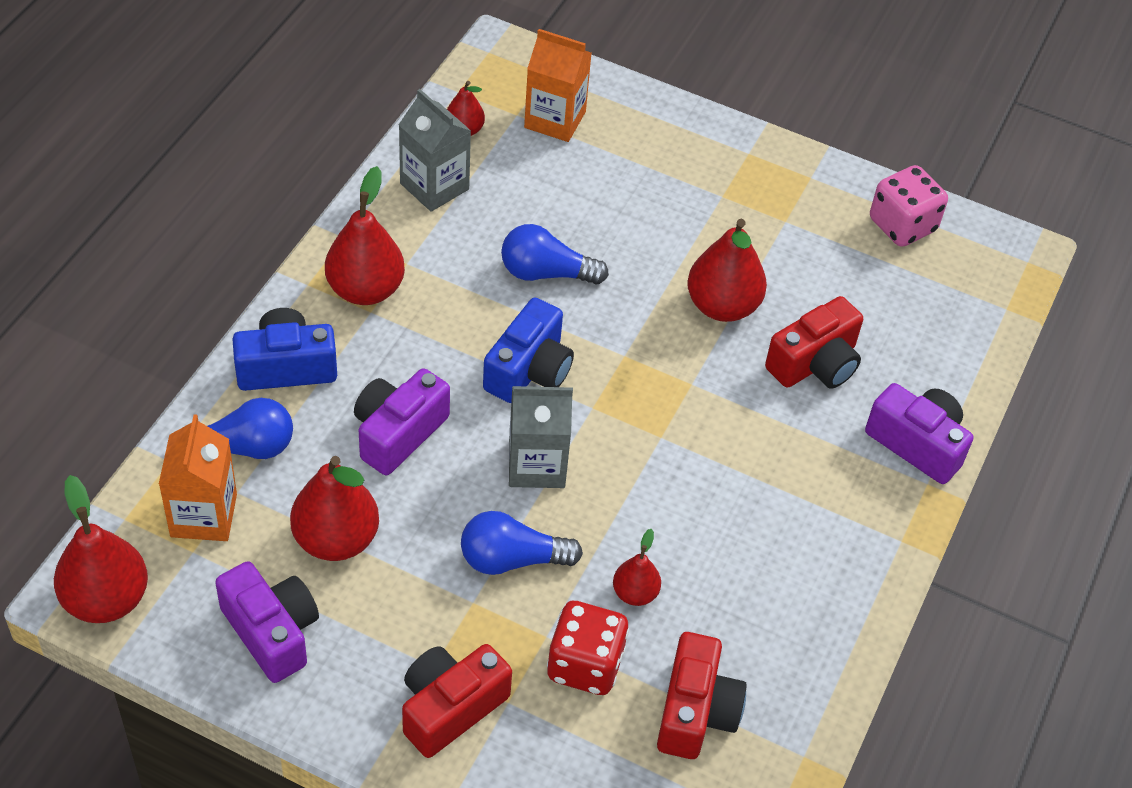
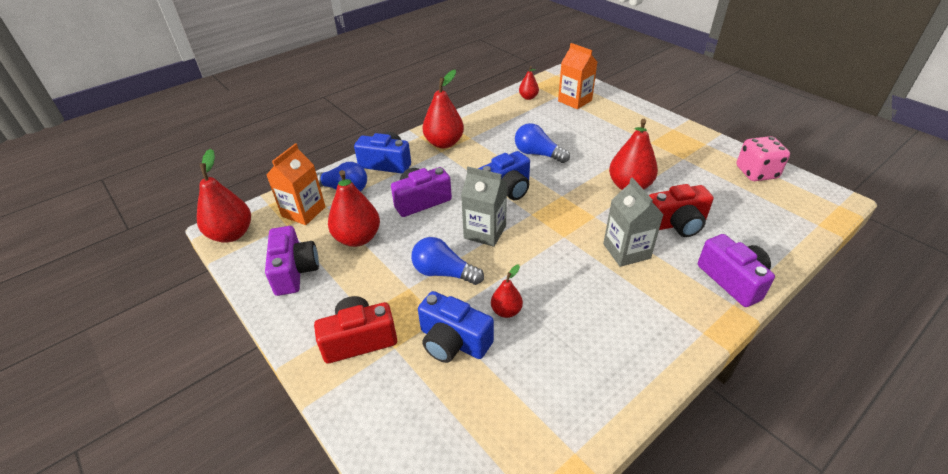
camera: 30 degrees right, 10 degrees down
(434, 186) = (501, 113): grey carton -> grey carton (626, 251)
(585, 665) = (453, 341): red dice -> blue camera
(696, 711) = (510, 394): red camera -> none

